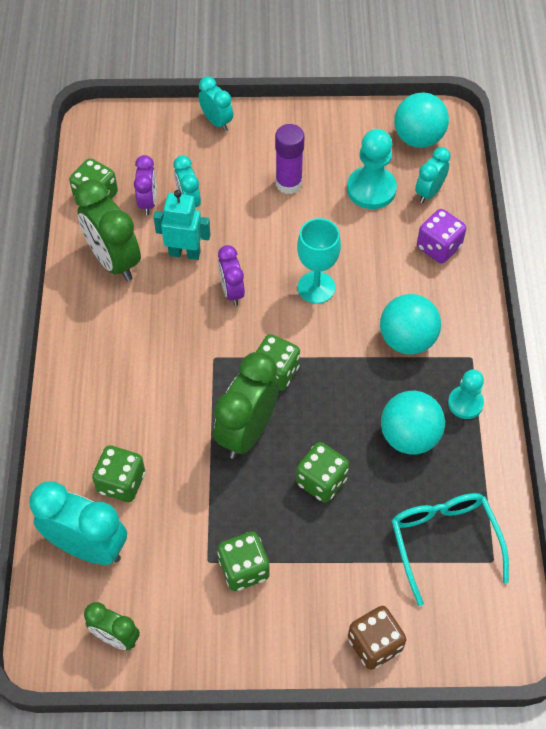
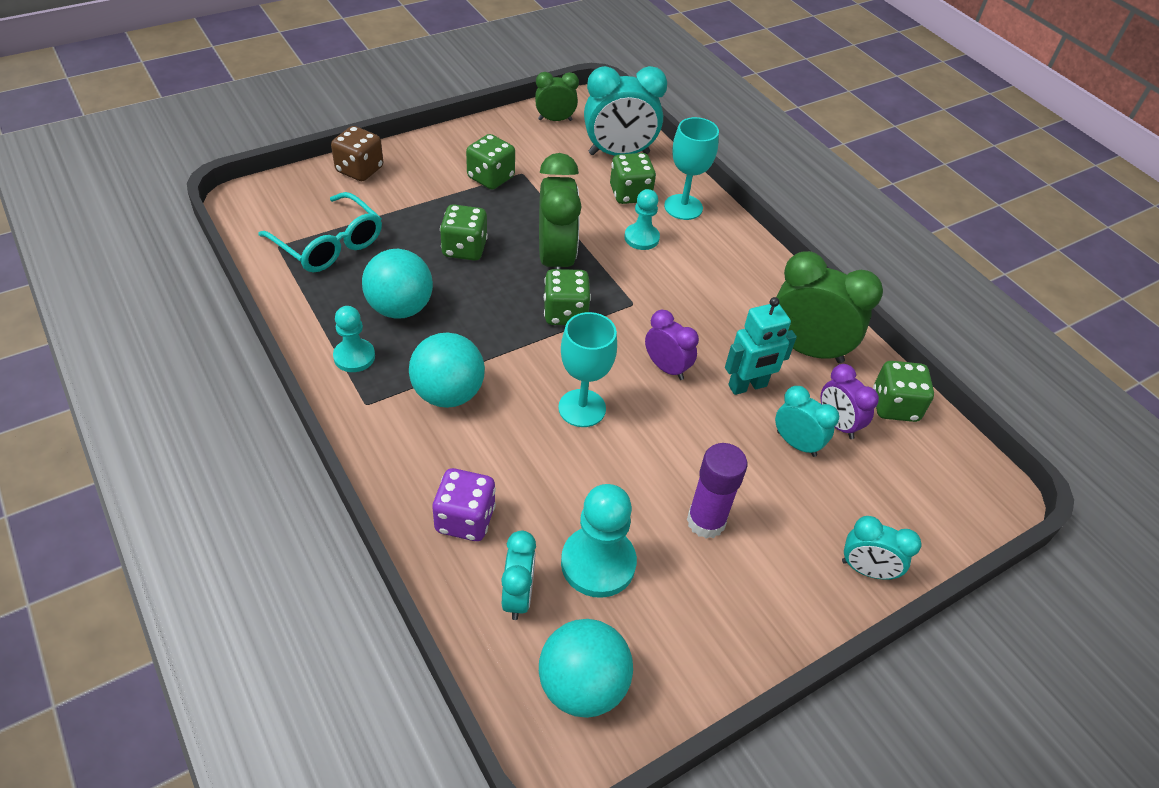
camera: 145 degrees right, 10 degrees down
(84, 443) = (683, 207): none -> turquoise goblet
(153, 423) = (641, 238): none -> turquoise pawn

